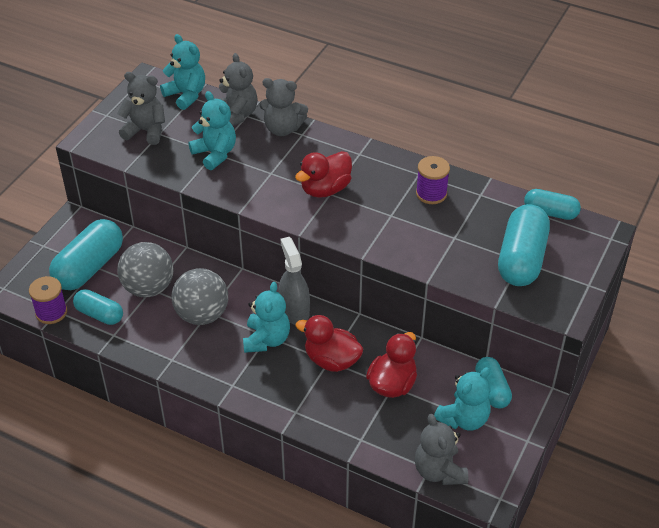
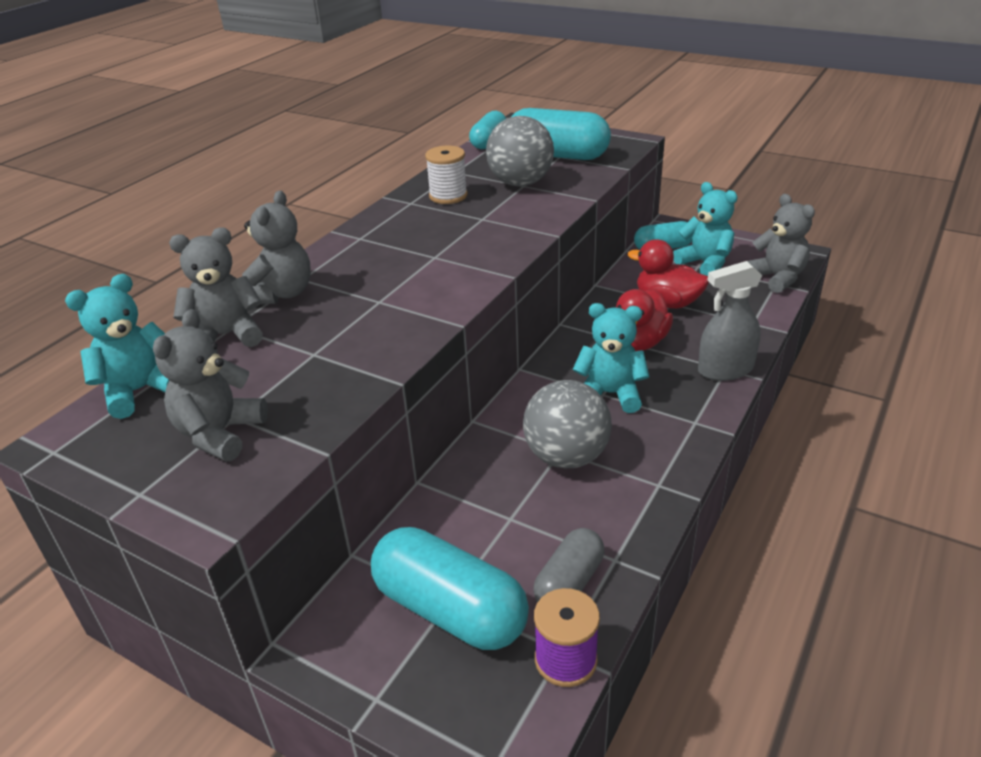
camera: 85 degrees left, 10 degrees down
(99, 314) = (569, 583): turquoise capsule -> grey capsule
(148, 288) = (508, 521): grey ball -> grey ball (520, 183)
(215, 154) = (317, 352): turquoise teddy bear -> none
(294, 311) = (557, 372): grey spray bottle -> grey spray bottle (725, 370)
(325, 189) = (425, 260): red duck -> none
(431, 193) = (448, 196): purple spool -> white spool
(439, 471) = (777, 278): grey teddy bear -> grey teddy bear turned 105 degrees counterclockwise

